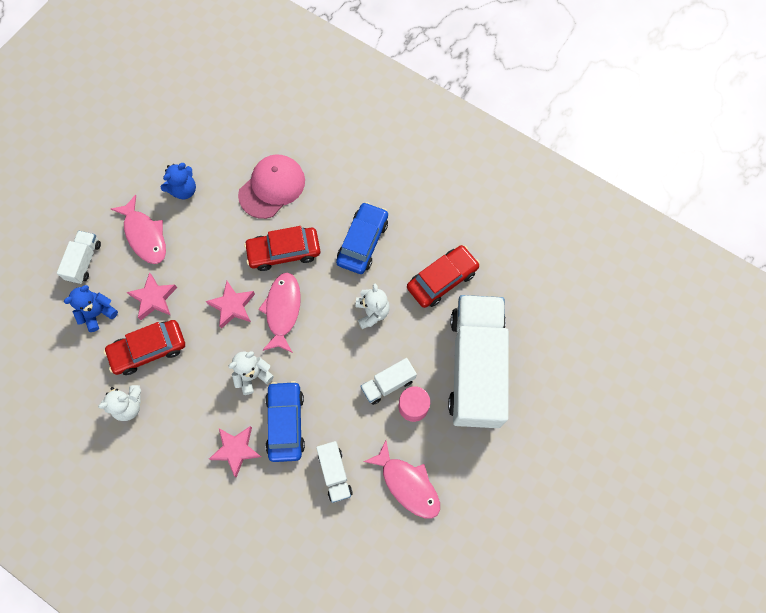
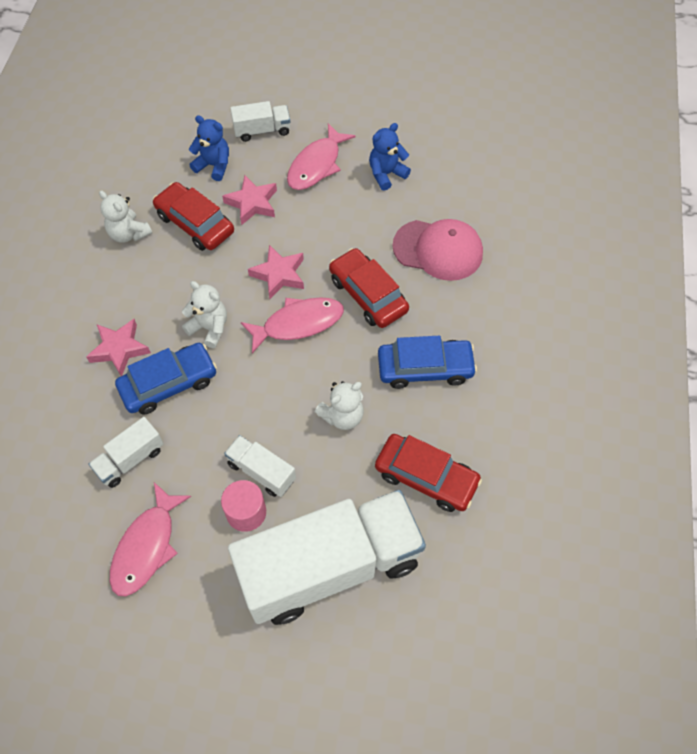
camera: 65 degrees right, 10 degrees down
(184, 190) = (386, 174): blue teddy bear -> blue teddy bear turned 120 degrees clockwise

